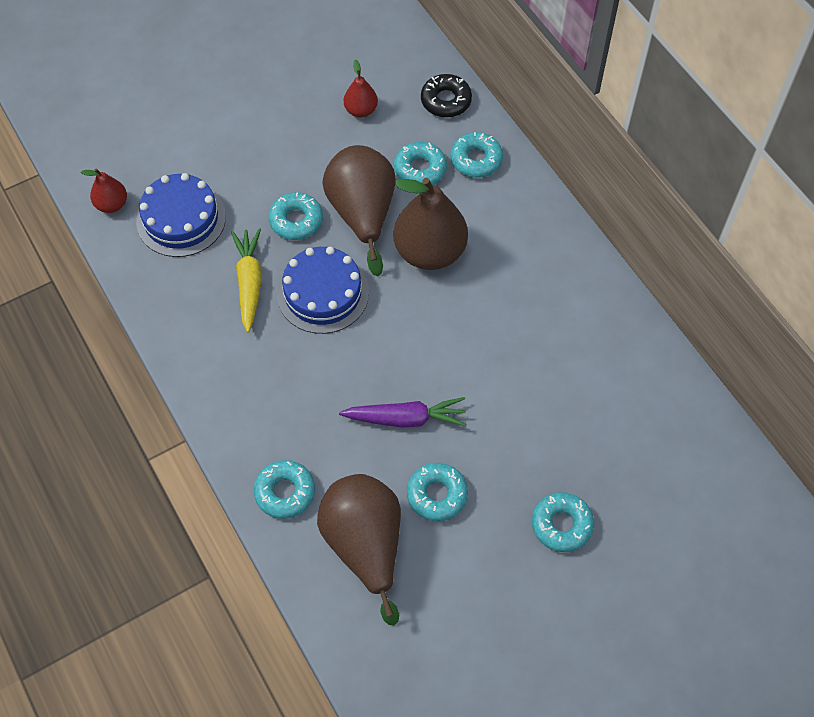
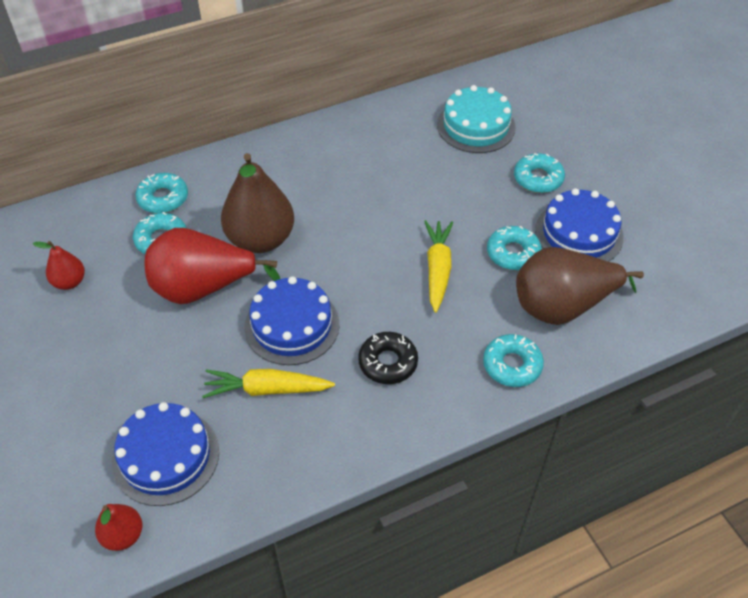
camera: 85 degrees left, 10 degrees down
(296, 221) = (197, 344): turquoise donut -> none
(362, 214) = (203, 288): brown pear -> red pear
(406, 418) = (437, 269): purple carrot -> yellow carrot
(446, 101) = (83, 214): black donut -> black donut (388, 362)
(476, 568) = (579, 233): none -> blue cake
(645, 453) = (476, 126): none -> turquoise cake

